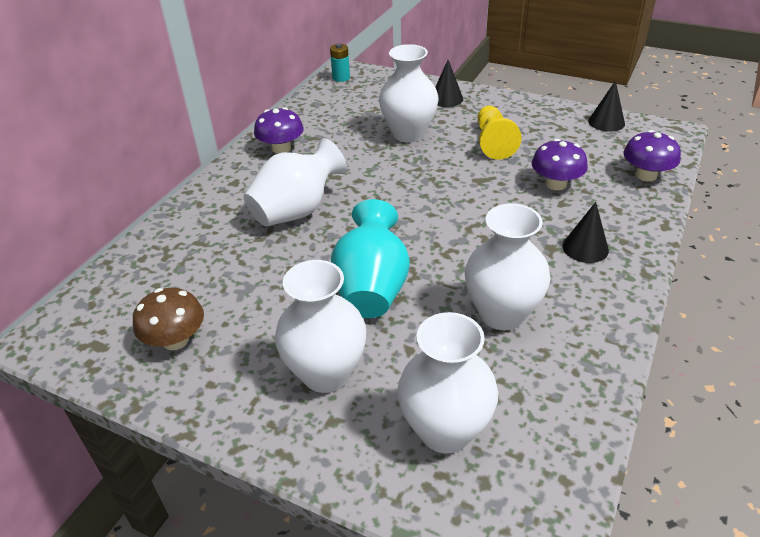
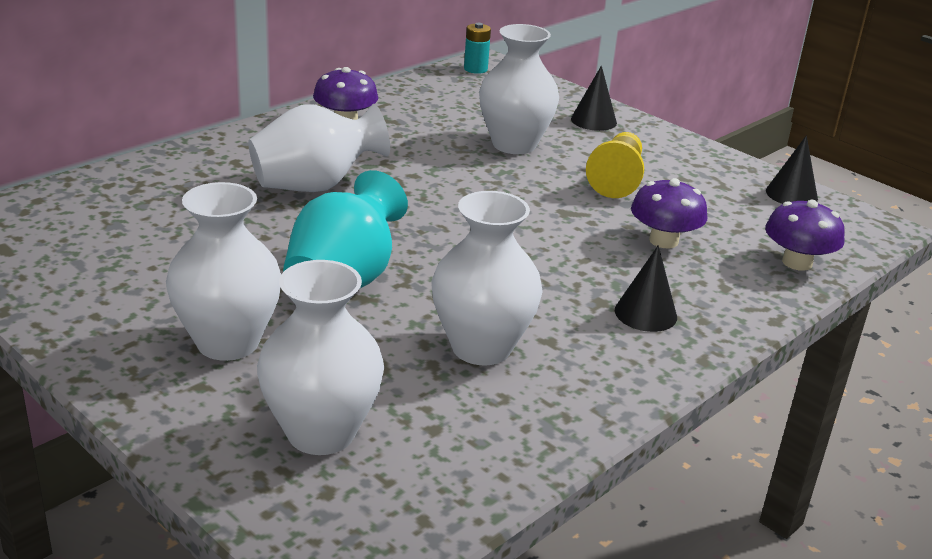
camera: 15 degrees right, 10 degrees down
(175, 340) = (88, 266): brown mushroom -> none

